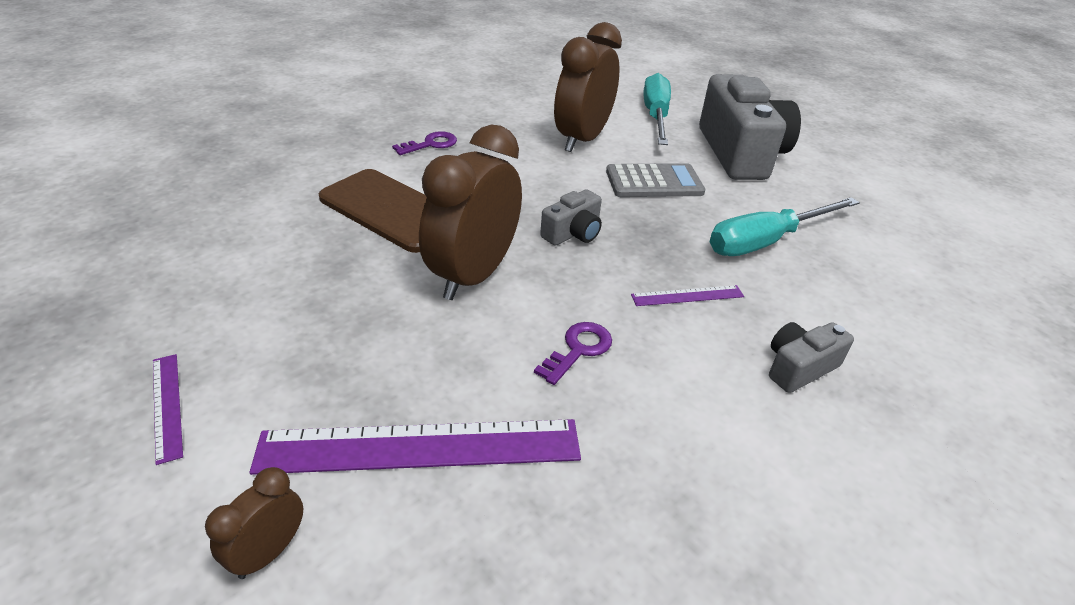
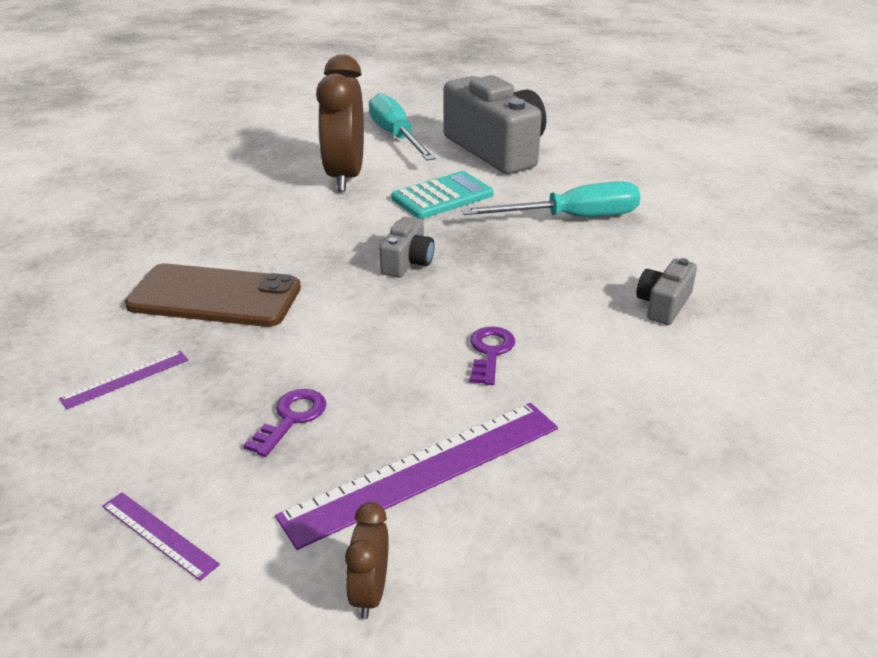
camera: 25 degrees left, 5 degrees down
(430, 144) = (196, 223): purple key -> purple key (291, 418)
(473, 276) = (349, 326): brown clock -> none
(654, 182) = (442, 196): grey calculator -> turquoise calculator
(687, 296) = (543, 281): purple ruler -> purple ruler (125, 379)
(766, 241) = (572, 218): turquoise screwdriver -> turquoise screwdriver turned 135 degrees counterclockwise

